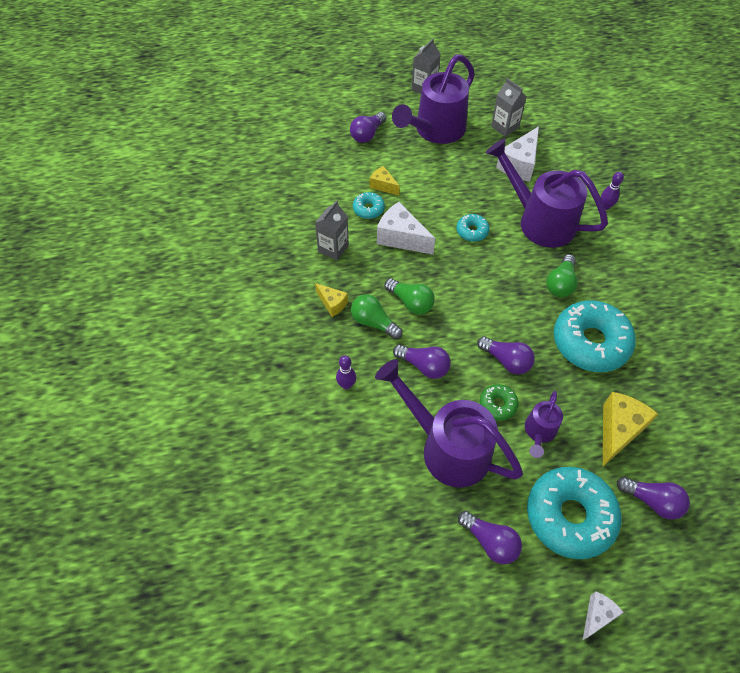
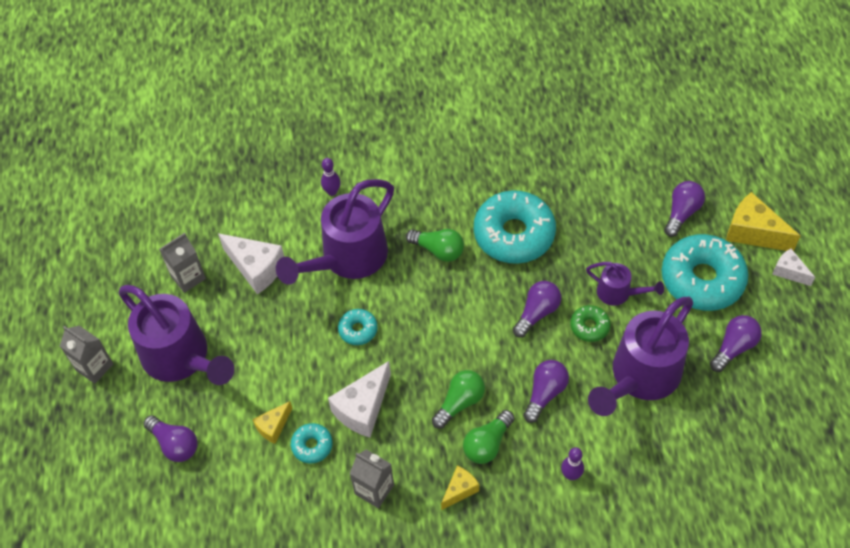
camera: 85 degrees left, 0 degrees up
(618, 431) = (613, 227): yellow cheese -> yellow cheese (753, 232)

